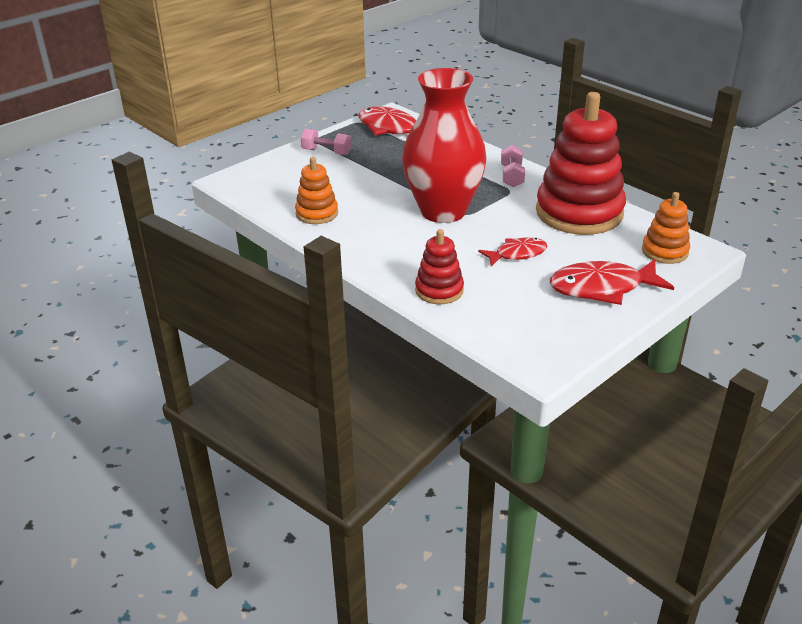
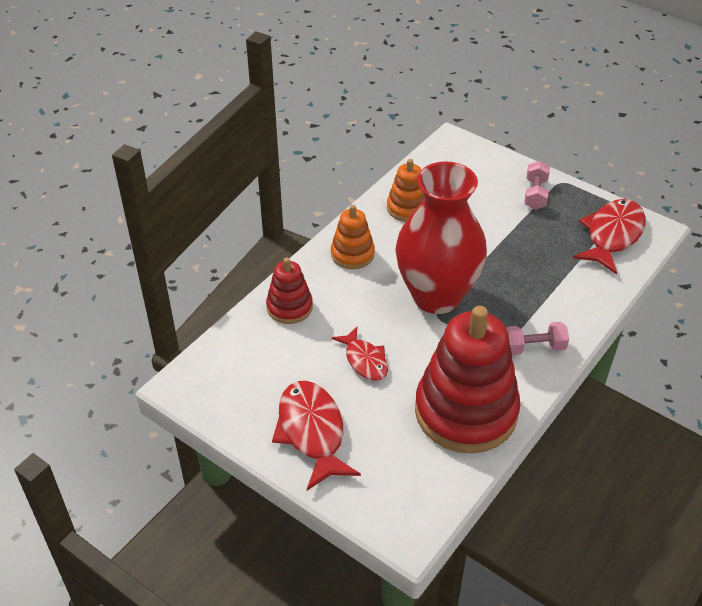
camera: 80 degrees right, 10 degrees up
(664, 251) = (397, 492): orange stacking toy -> orange stacking toy (352, 254)

